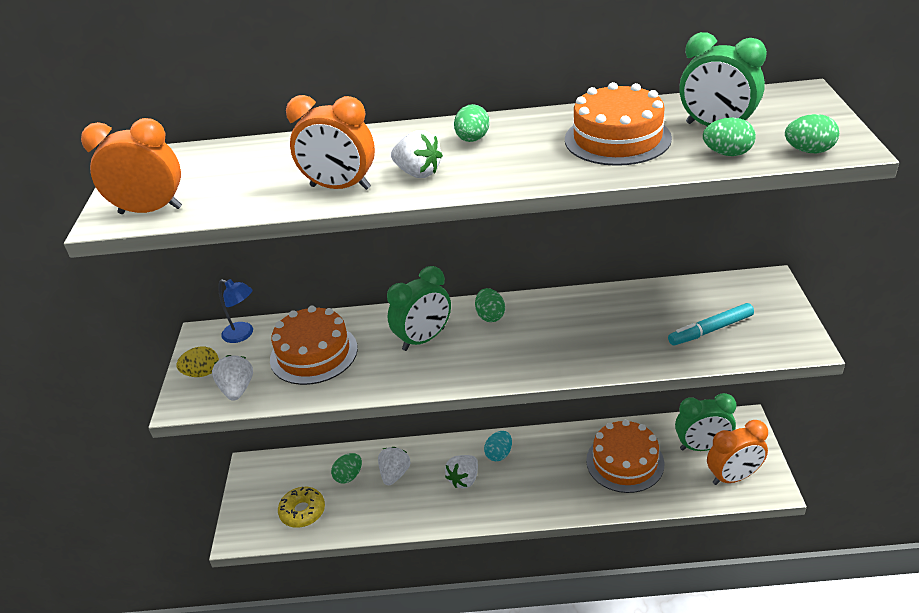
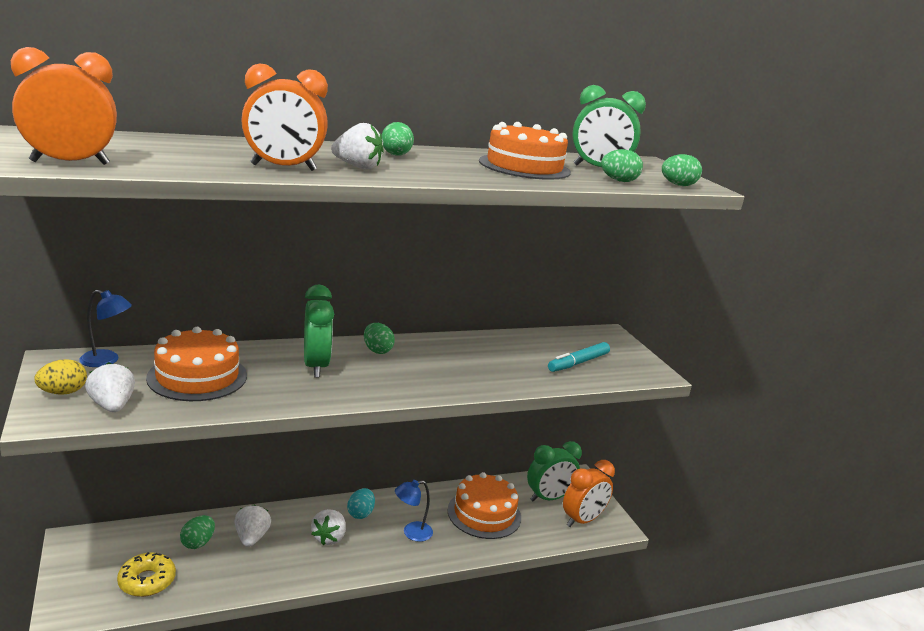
camera: 25 degrees left, 15 degrees down
(423, 339) = (316, 366): green clock -> green clock turned 45 degrees counterclockwise
(544, 479) = (411, 533): none -> blue lamp

